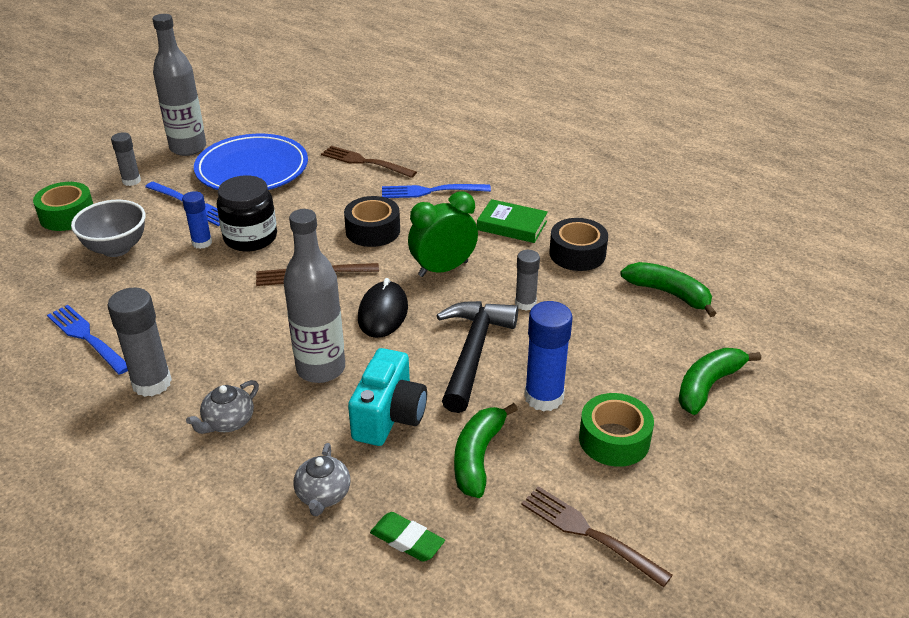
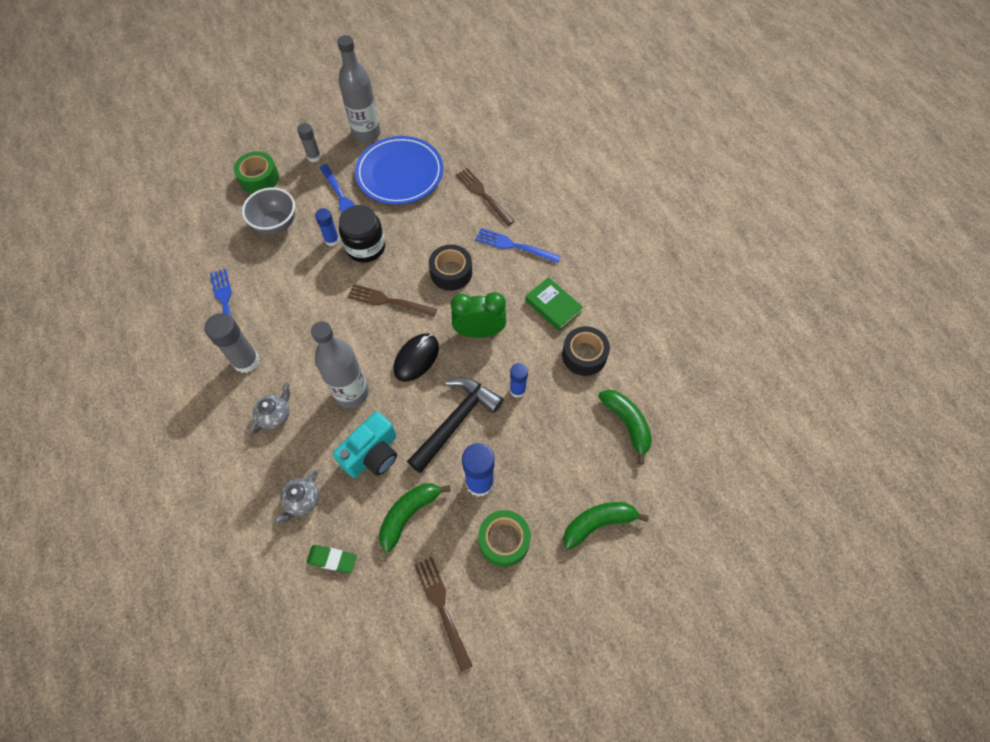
camera: 25 degrees right, 25 degrees up
(228, 422) = (275, 415): grey teapot -> grey teapot turned 150 degrees clockwise
(407, 540) = (332, 559): green eraser -> green eraser turned 45 degrees counterclockwise
(525, 303) = (517, 390): grey glue stick -> blue glue stick

